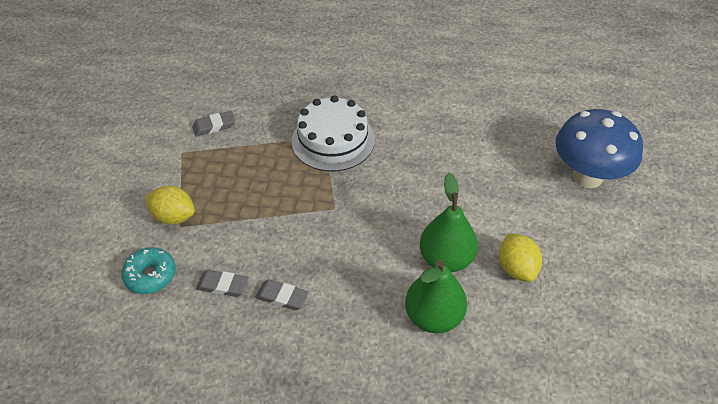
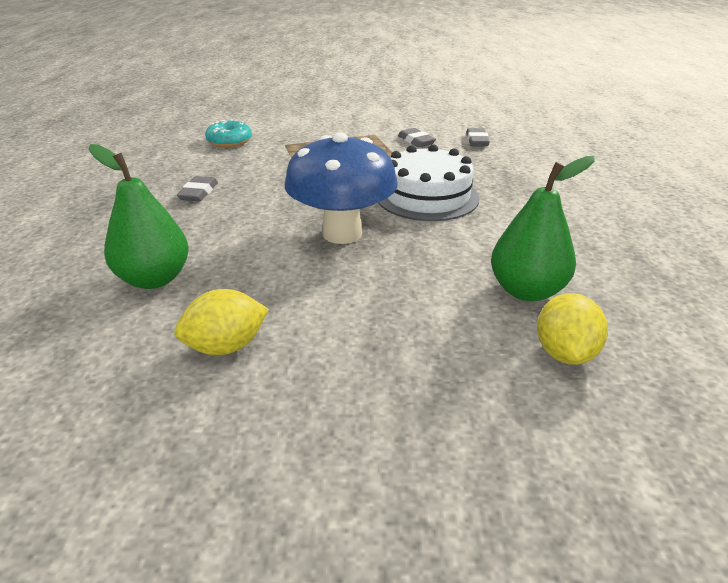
camera: 80 degrees right, 15 degrees down
(174, 217) = (295, 141): yellow lemon -> yellow lemon (564, 353)
(223, 285) = (216, 167): grey eraser -> grey eraser (477, 141)
(446, 259) = (245, 283): green pear -> green pear (526, 290)
(587, 176) = (458, 441): blue mushroom -> blue mushroom (342, 233)

